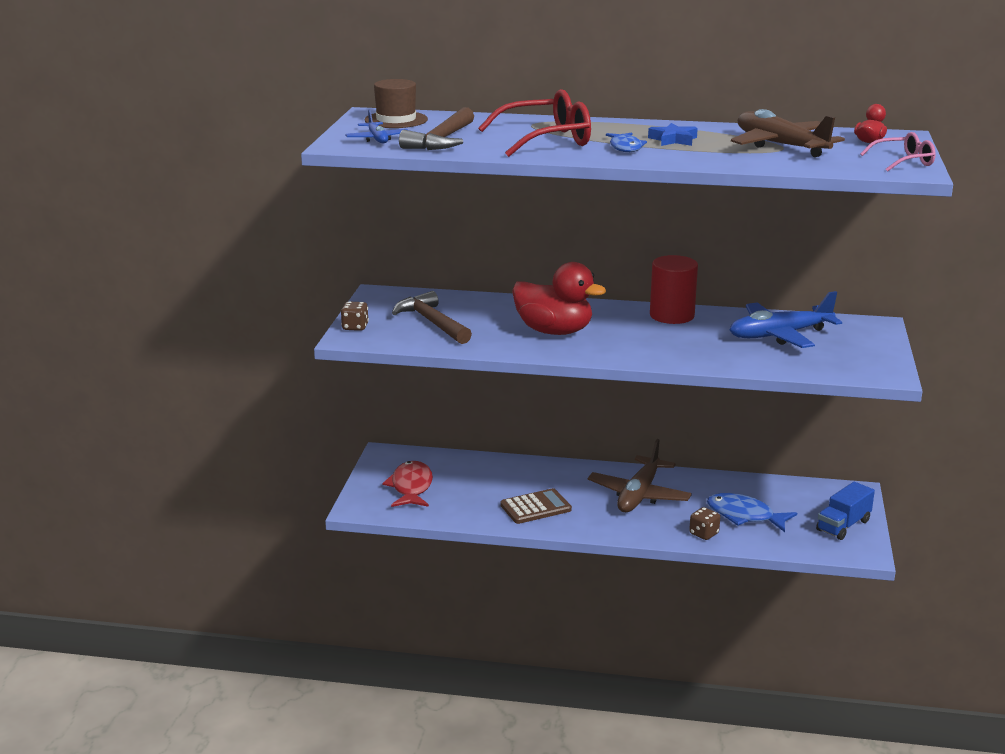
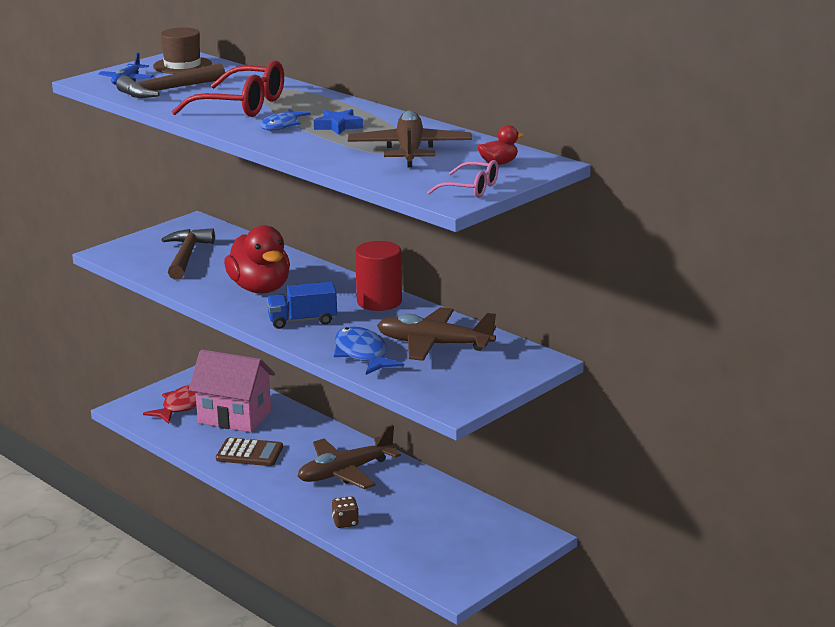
camera: 35 degrees right, 0 degrees up
(355, 327) = (127, 245): brown dice -> none
(473, 482) = (234, 417): none -> pink house
(744, 516) = (404, 520): blue fish -> blue fish (362, 354)
(779, 335) = (434, 344): blue plane -> brown plane
(843, 525) = (476, 560): blue truck -> blue truck (302, 321)

